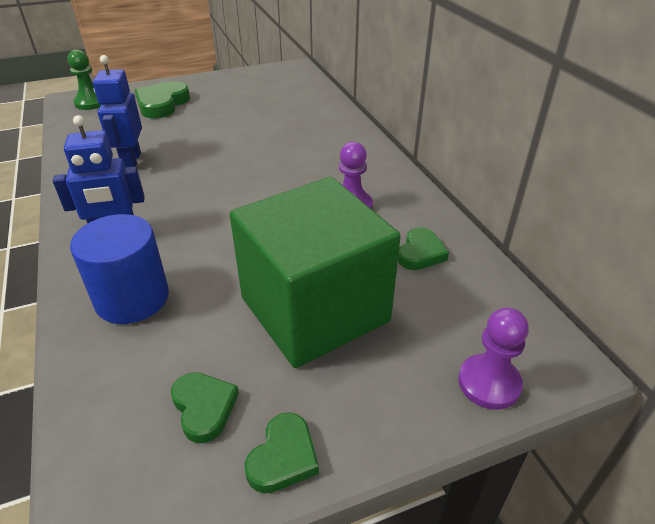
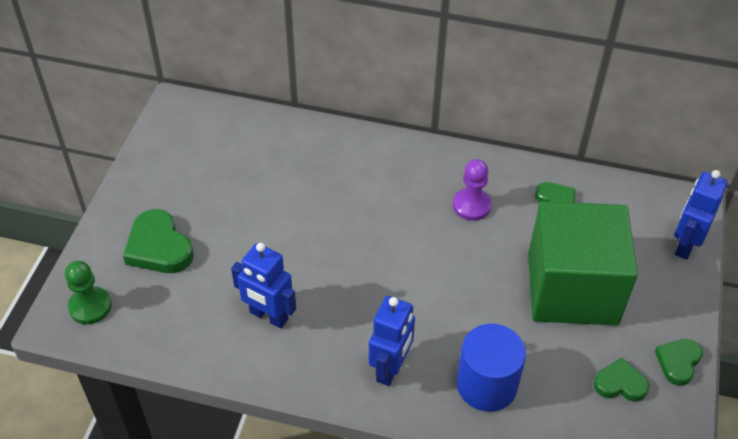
camera: 55 degrees left, 10 degrees up
(283, 457) = (678, 362): green heart -> green heart turned 120 degrees counterclockwise
(489, 383) = (685, 245): purple pawn -> blue robot

